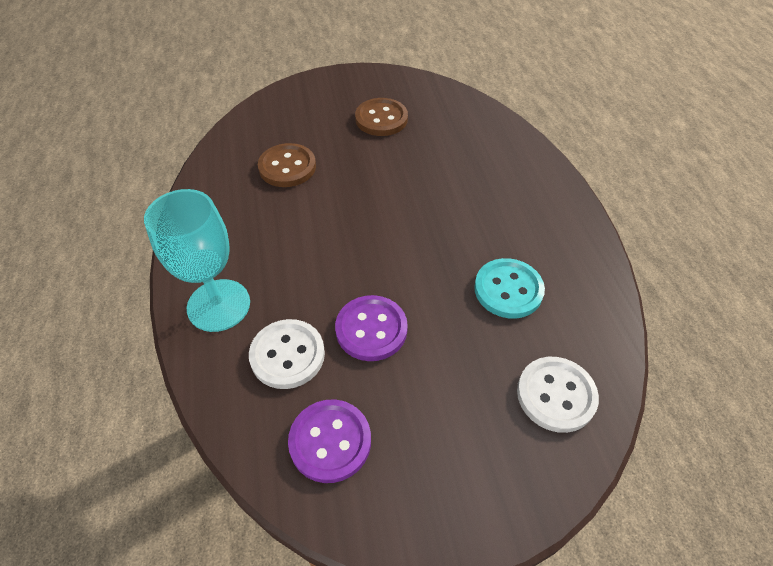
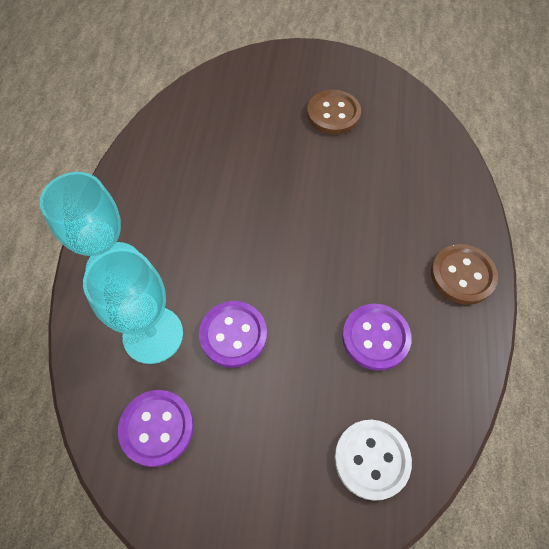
camera: 20 degrees right, 10 degrees up
(287, 167) = (224, 143): brown button -> brown button (462, 275)
(287, 355) = (153, 335): white button -> turquoise goblet
(508, 290) = (375, 337): turquoise button -> purple button

